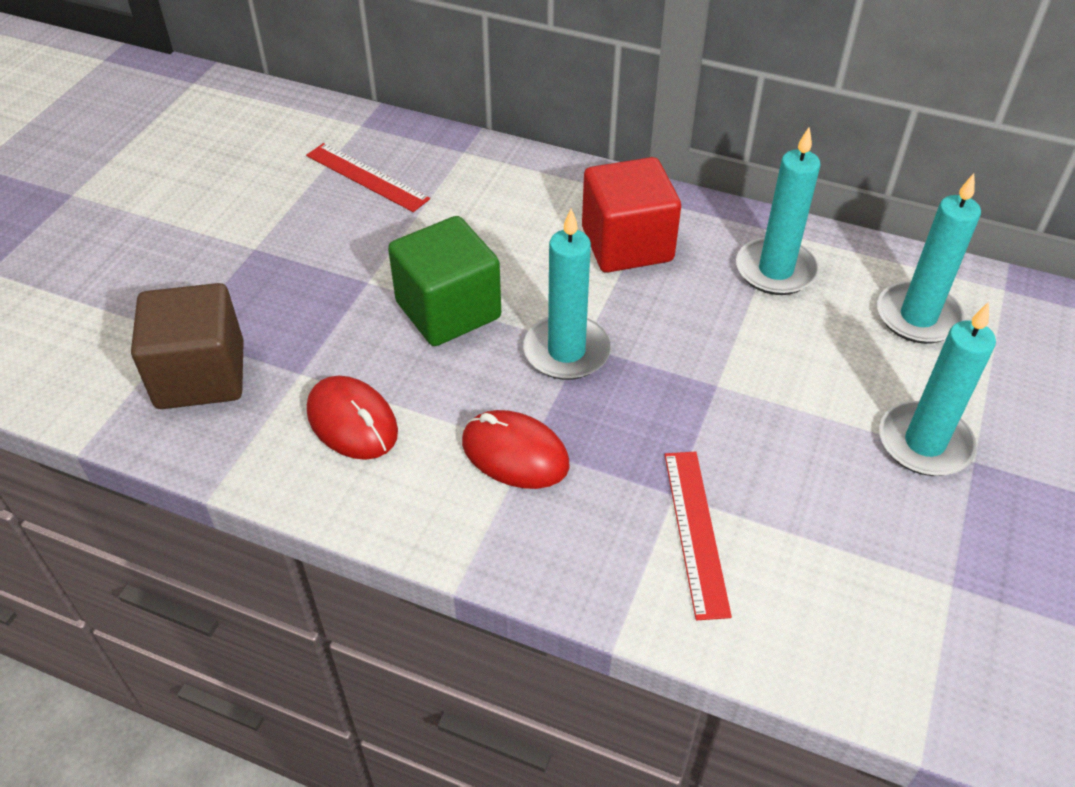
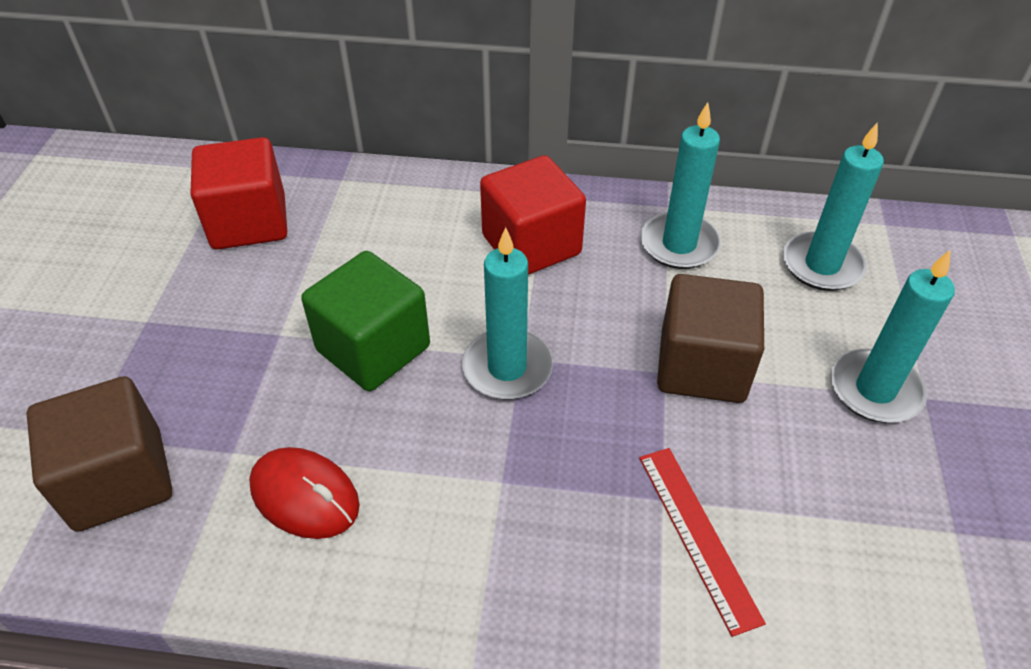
camera: 15 degrees left, 0 degrees up
(367, 177) = (249, 222): red ruler -> red cube
(515, 453) = (489, 492): red mouse -> none
(756, 387) = (702, 366): none -> brown cube

